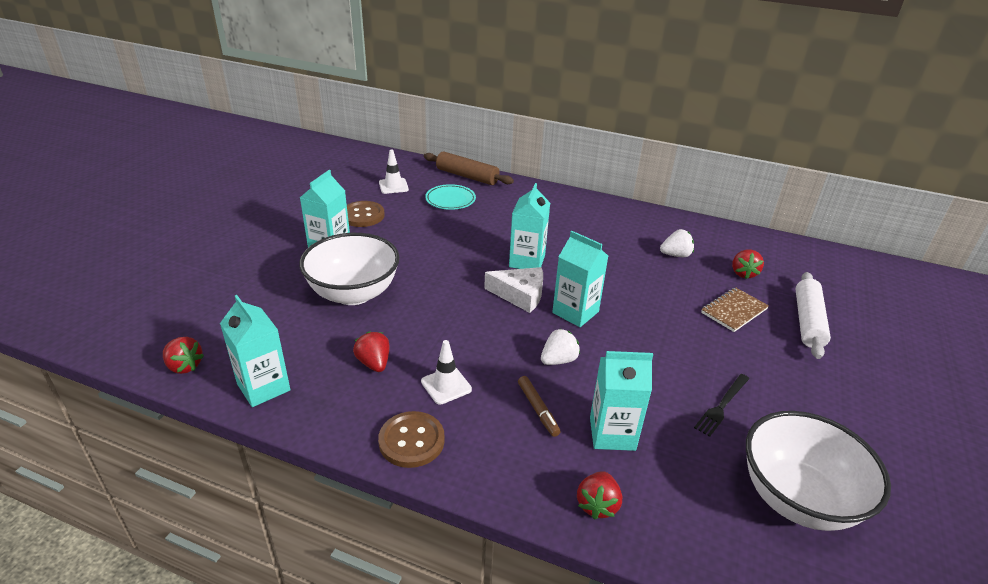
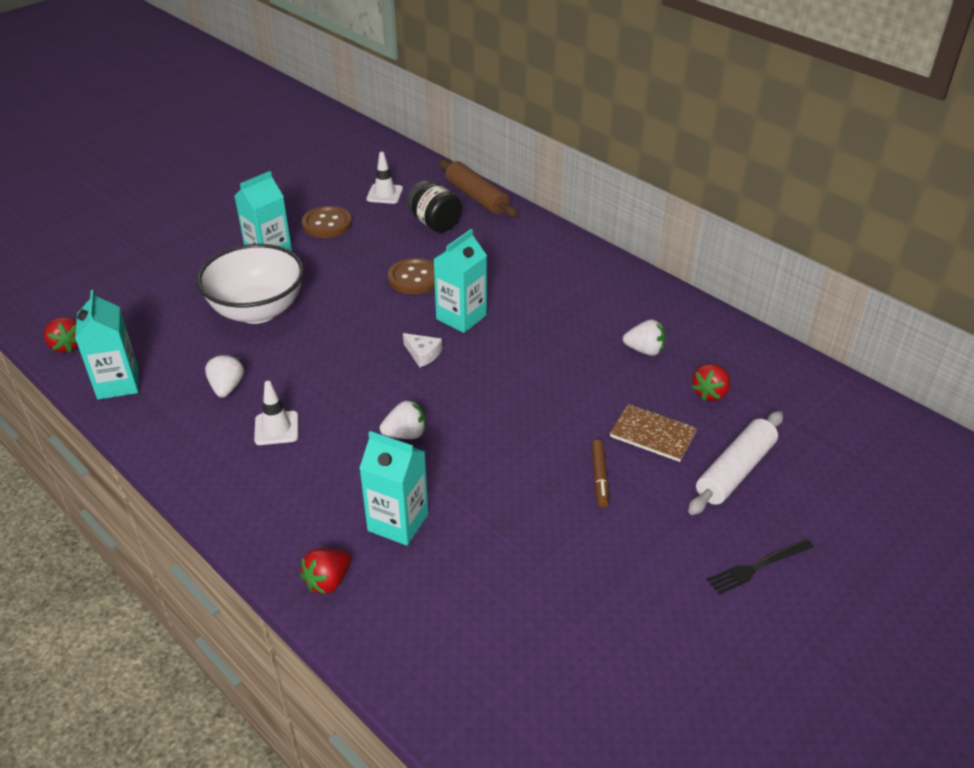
camera: 25 degrees right, 5 degrees up
(374, 363) = (227, 388): red strawberry -> white strawberry
(411, 441) = (208, 470): brown button -> brown button (414, 278)
(450, 199) = (435, 223): turquoise plate -> black jar
(520, 295) = (423, 354): white cheese -> white cheese, size x0.60
(538, 409) = (344, 477): brown marker -> brown marker (599, 477)
(575, 312) = (466, 388): turquoise carton -> none
(722, 406) = (538, 531): black fork -> black fork (757, 567)
(734, 311) = (653, 434): brown notebook -> brown notebook turned 45 degrees clockwise
(797, 498) = (531, 644): white bowl -> none

